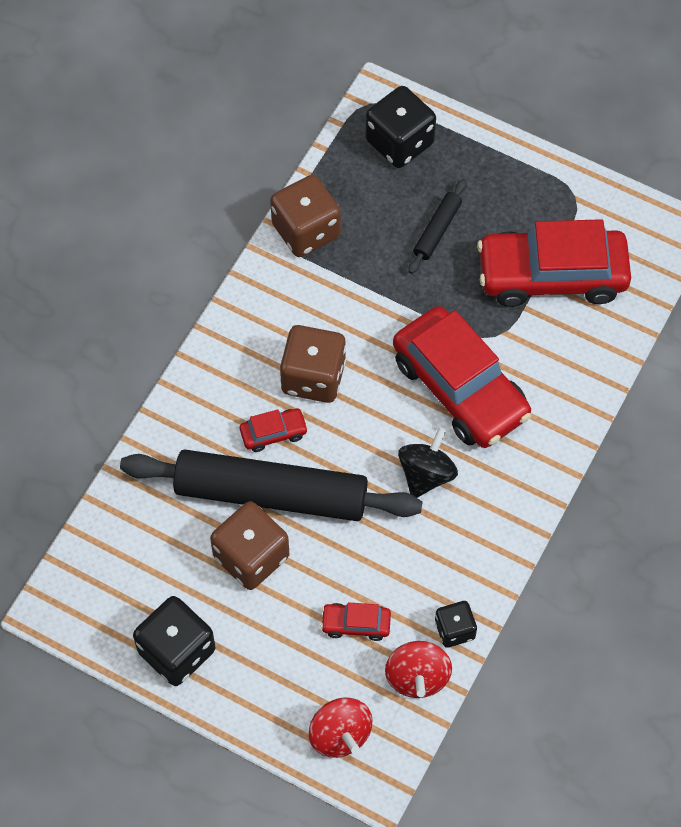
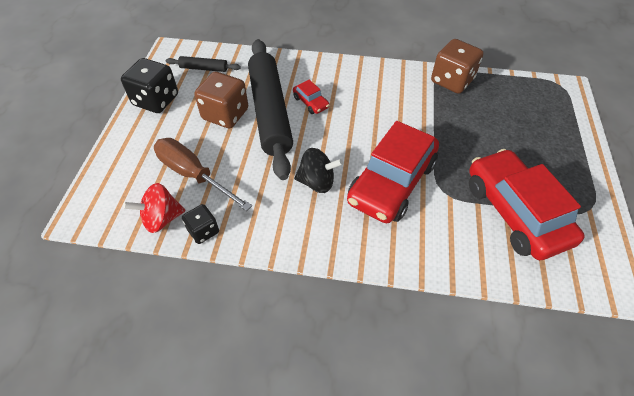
camera: 70 degrees right, 10 degrees down
(313, 377) = (357, 109): brown dice -> none
(340, 734) = (112, 188): red spinning top -> none
(356, 624) = (193, 175): red car -> brown screwdriver
(399, 142) = (546, 104): black dice -> none
(437, 230) = (499, 139): black rolling pin -> black rolling pin (204, 68)

